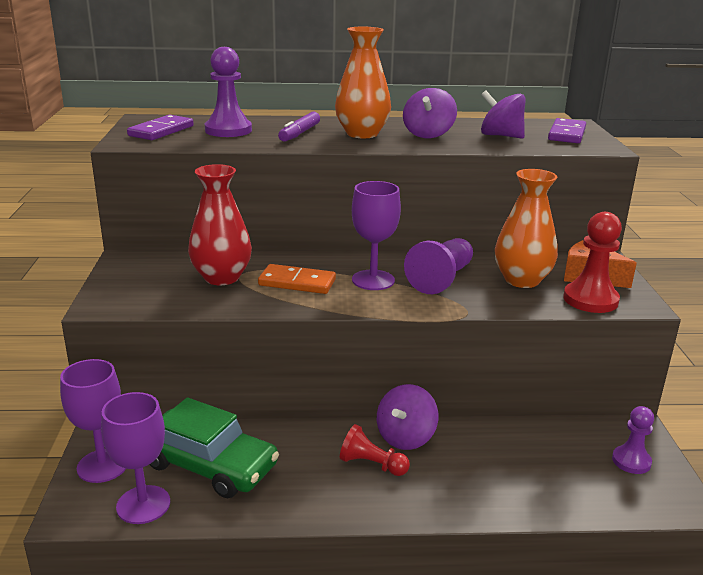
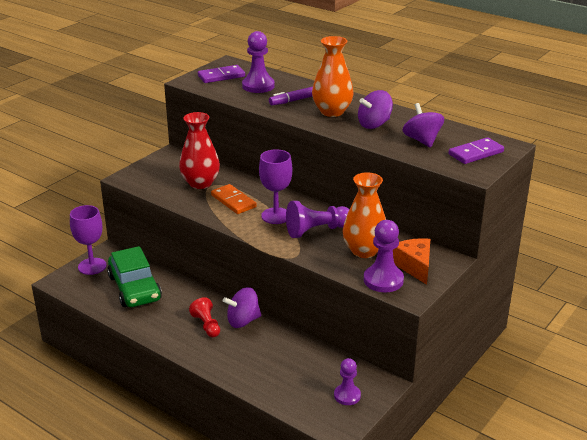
camera: 40 degrees right, 5 degrees up
(143, 504) = (88, 292): purple goblet -> none
(590, 300) = (383, 280): red pawn -> purple pawn

